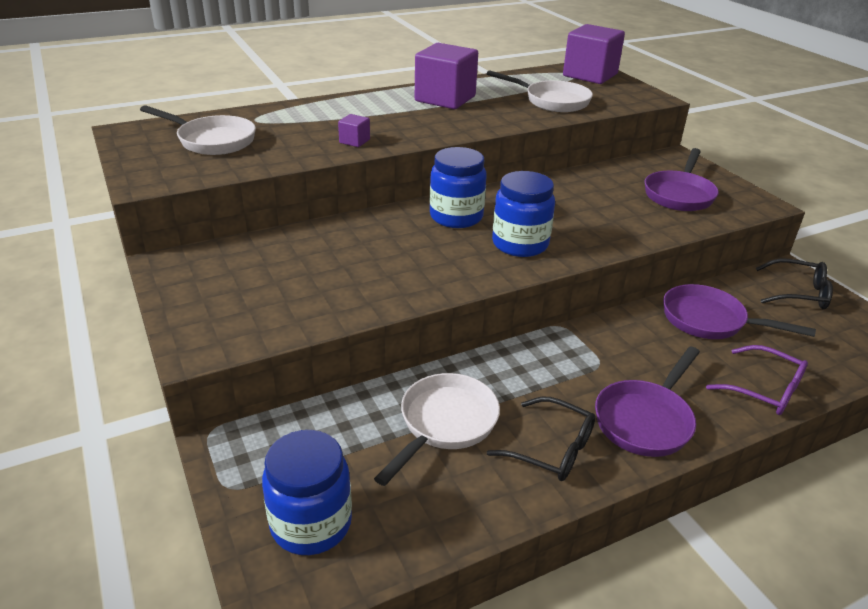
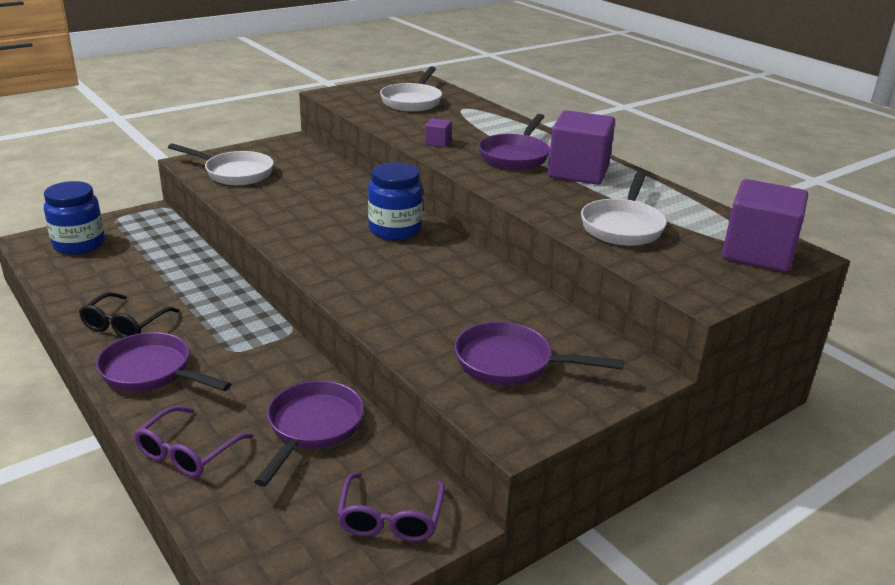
camera: 80 degrees right, 5 degrees down
(401, 115) = (515, 156): none -> purple pan
(444, 424) = (161, 281): white pan -> white pan (234, 173)
(520, 244) = (350, 260): blue jar -> none
(798, 293) = (390, 518): black glasses -> purple glasses

